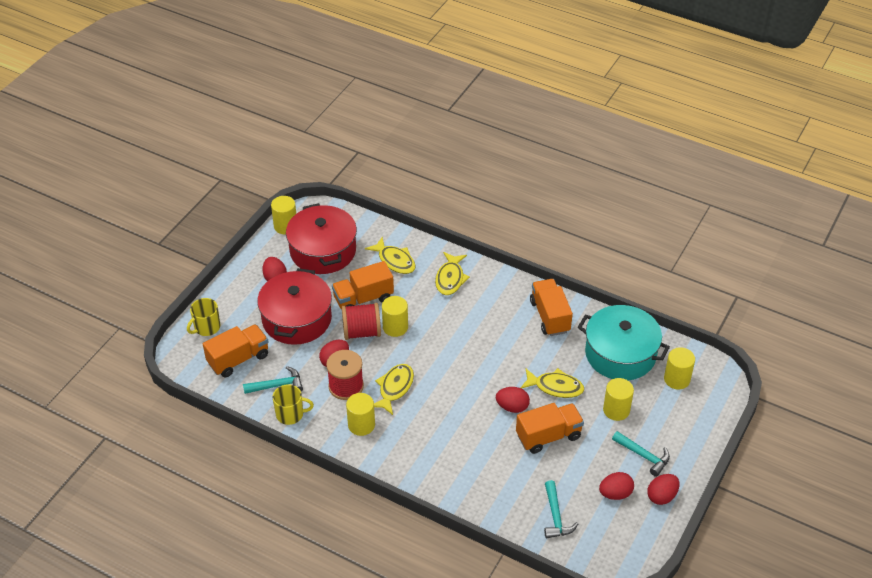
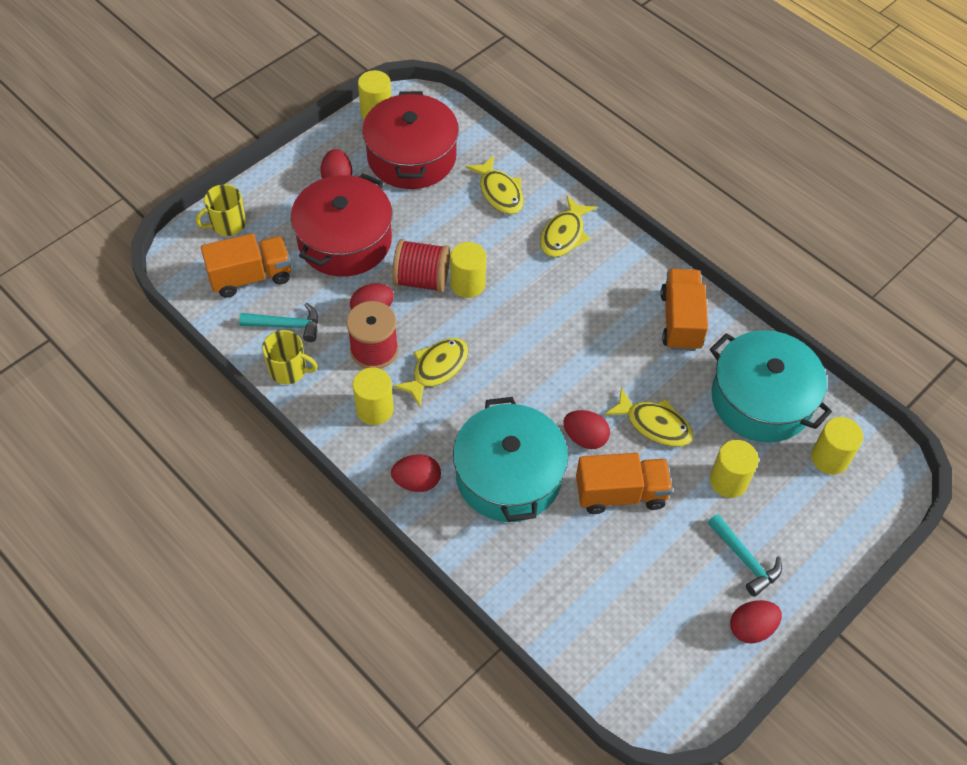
camera: 15 degrees right, 10 degrees up
(363, 299) = (440, 234): orange truck -> none
(469, 444) = (508, 476): none -> turquoise pot
(556, 516) = (590, 615): turquoise hammer -> none
(615, 493) = (686, 605): red egg -> red egg (417, 481)

